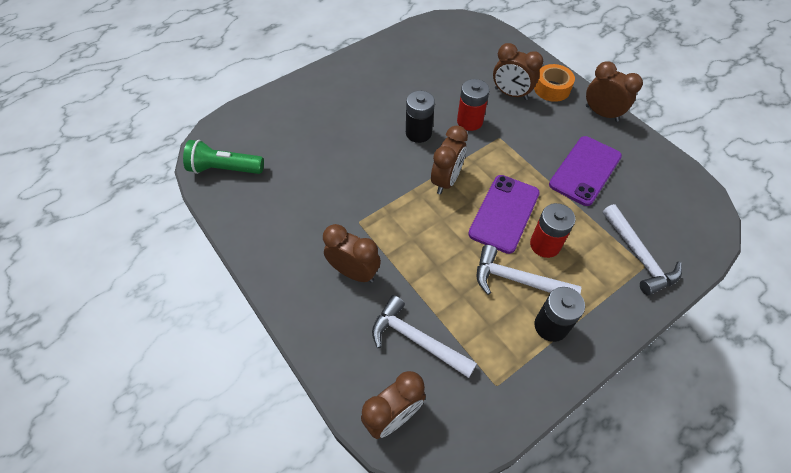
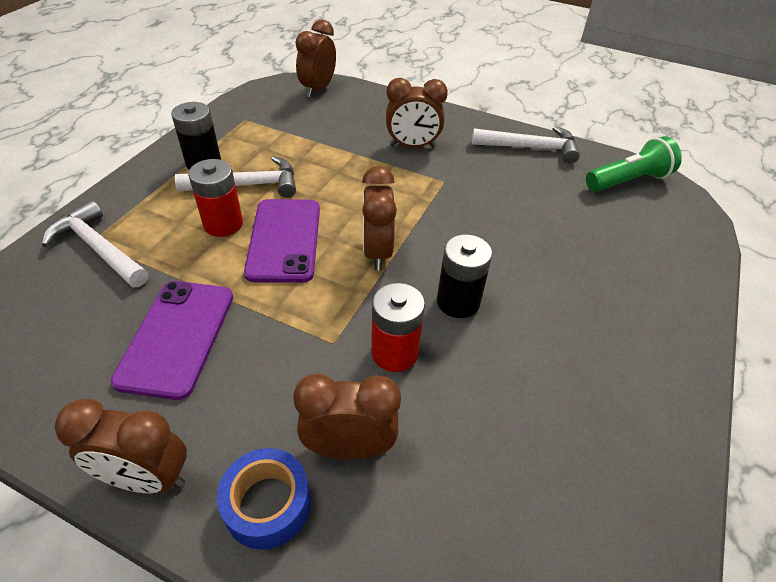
camera: 150 degrees right, 10 degrees down
(416, 339) = (326, 124): white hammer -> white hammer (531, 148)
(552, 88) = (267, 504): orange tape -> blue tape

